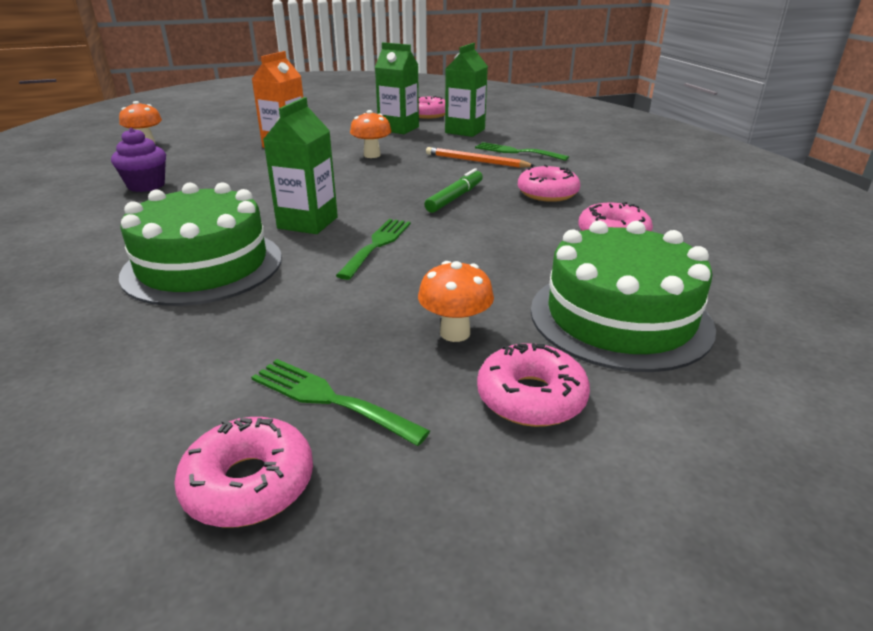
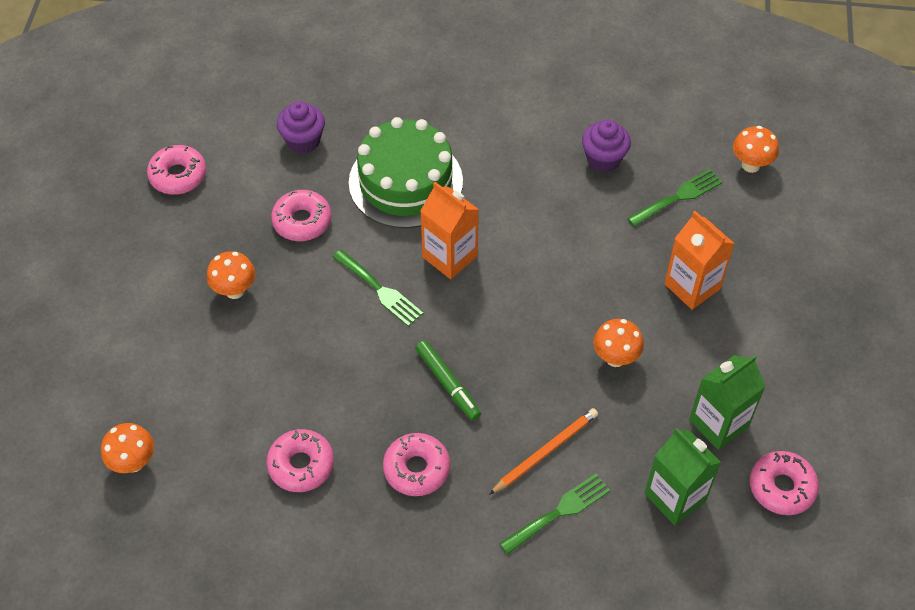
camera: 115 degrees right, 25 degrees up
(130, 361) = (303, 140): none -> purple cupcake
(307, 223) = (450, 256): green carton -> orange carton
(329, 399) = (214, 215): green fork -> green fork (678, 197)
(531, 397) = (157, 299): pink donut -> pink donut (302, 221)
(620, 317) = (192, 387): green cake -> none
(759, 323) = (133, 462): none -> orange mushroom

